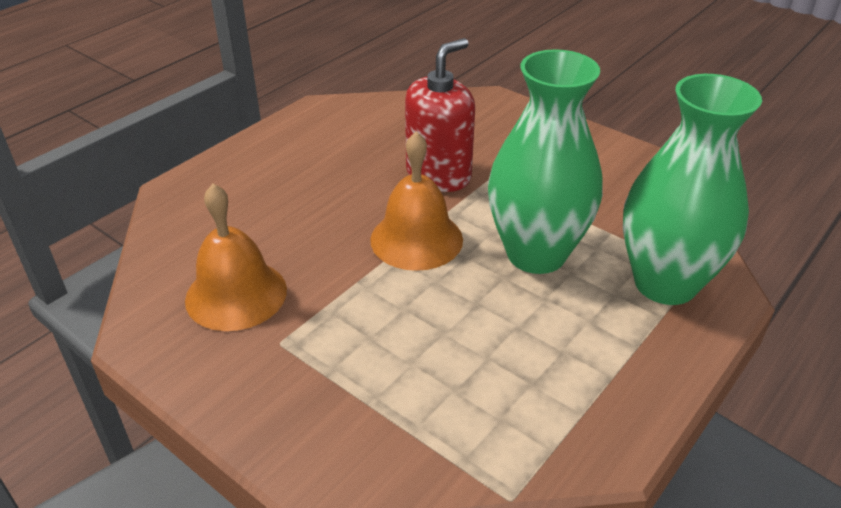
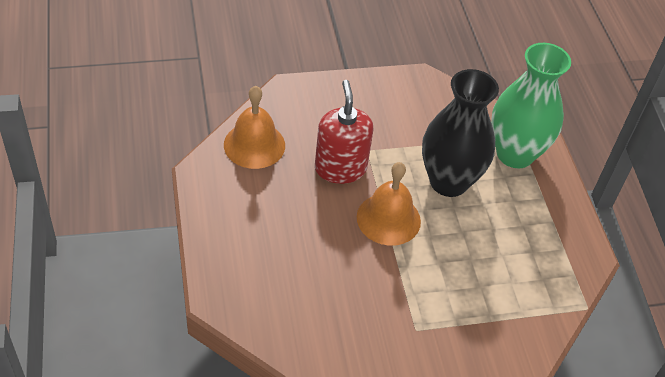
camera: 55 degrees left, 10 degrees up
(236, 294) = (358, 326): orange bell -> orange bell (254, 145)
(536, 254) = (448, 181): green vase -> black vase

